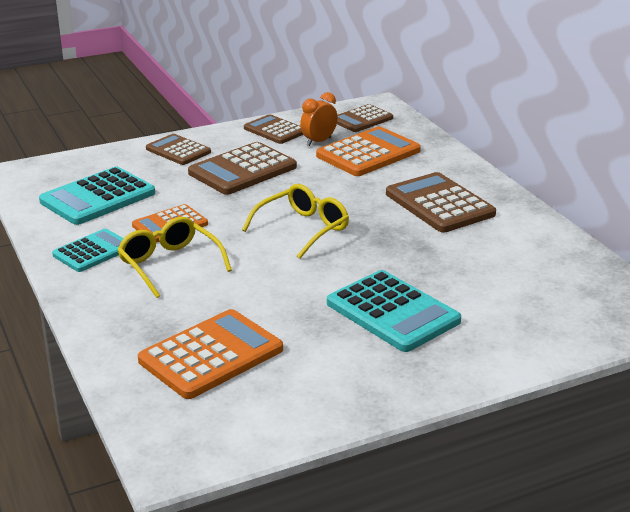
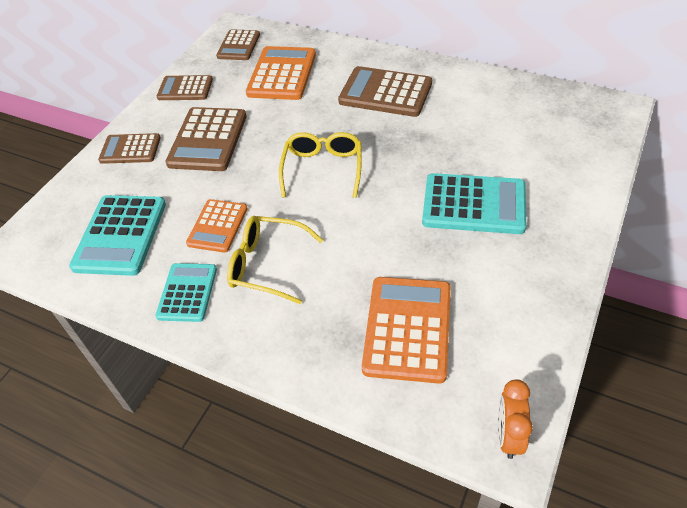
camera: 35 degrees left, 20 degrees up
(318, 141) = (232, 82): orange clock -> orange clock (508, 436)

